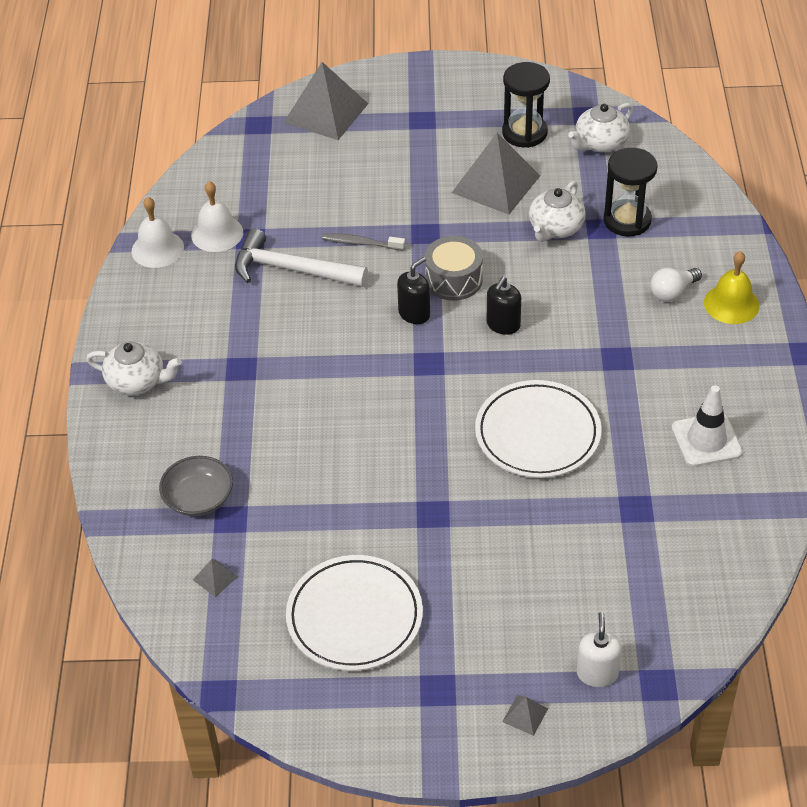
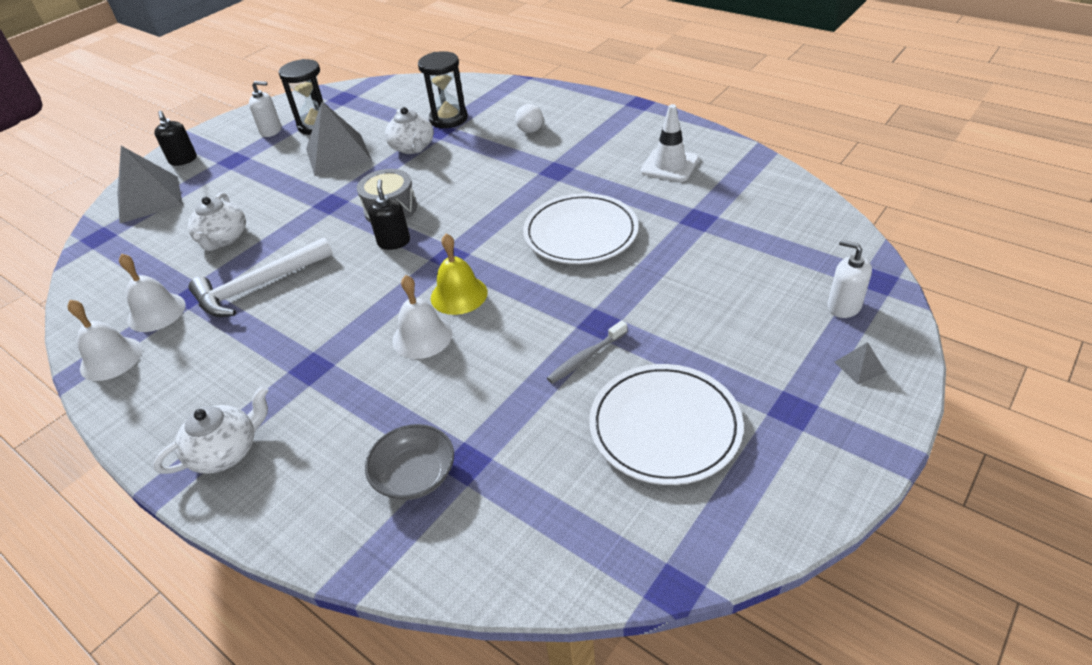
camera: 50 degrees left, 5 degrees down
(215, 578) = (523, 513): grey pyramid -> none
(324, 411) = (422, 336): none -> white bell
(361, 243) = (291, 238): grey toothbrush -> grey toothbrush (586, 358)
(486, 108) = (271, 131): none -> white soap dispenser
(503, 325) = (462, 205): black soap dispenser -> black soap dispenser (183, 160)
(600, 143) = (372, 102): white teapot -> white teapot (223, 239)
(731, 304) = (568, 111): yellow bell -> yellow bell (459, 295)

